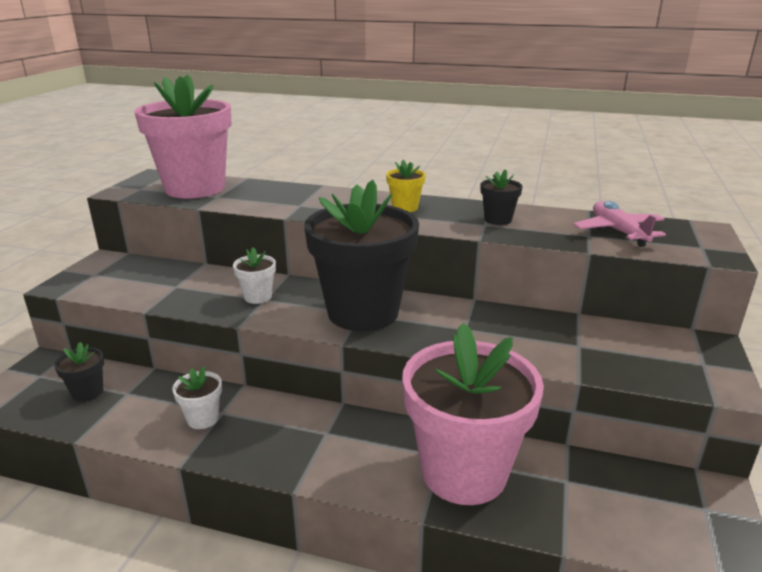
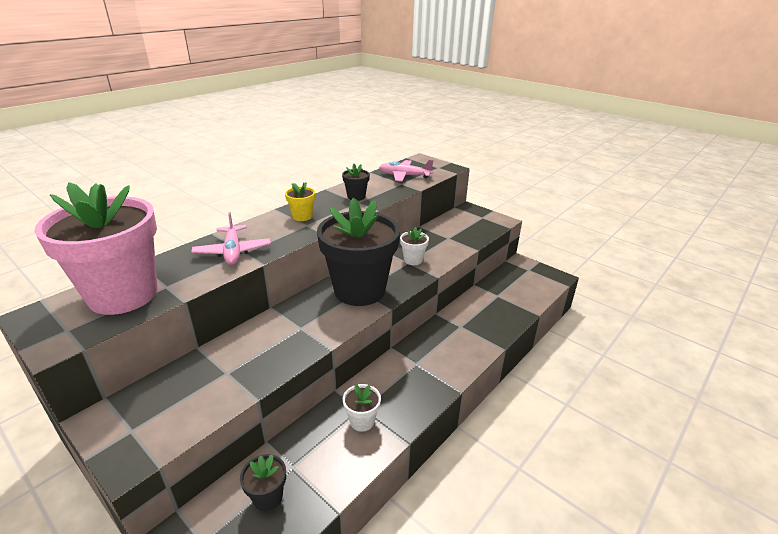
camera: 65 degrees left, 5 degrees up
(257, 297) = (293, 330): white flower pot -> white flower pot (413, 260)
(296, 201) = (233, 251): none -> pink plane
(464, 472) = (477, 323): pink flower pot -> none

